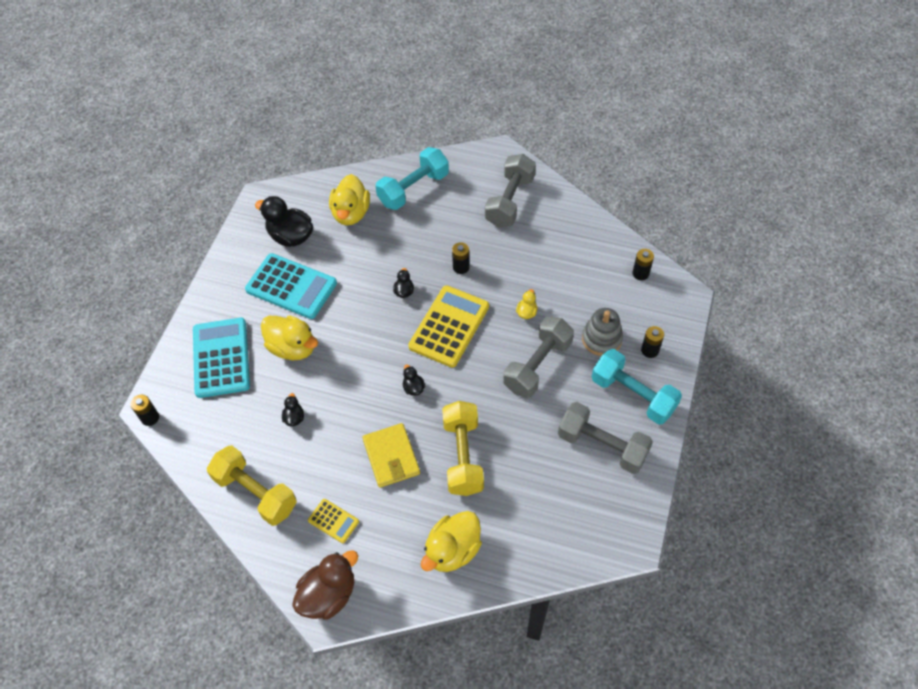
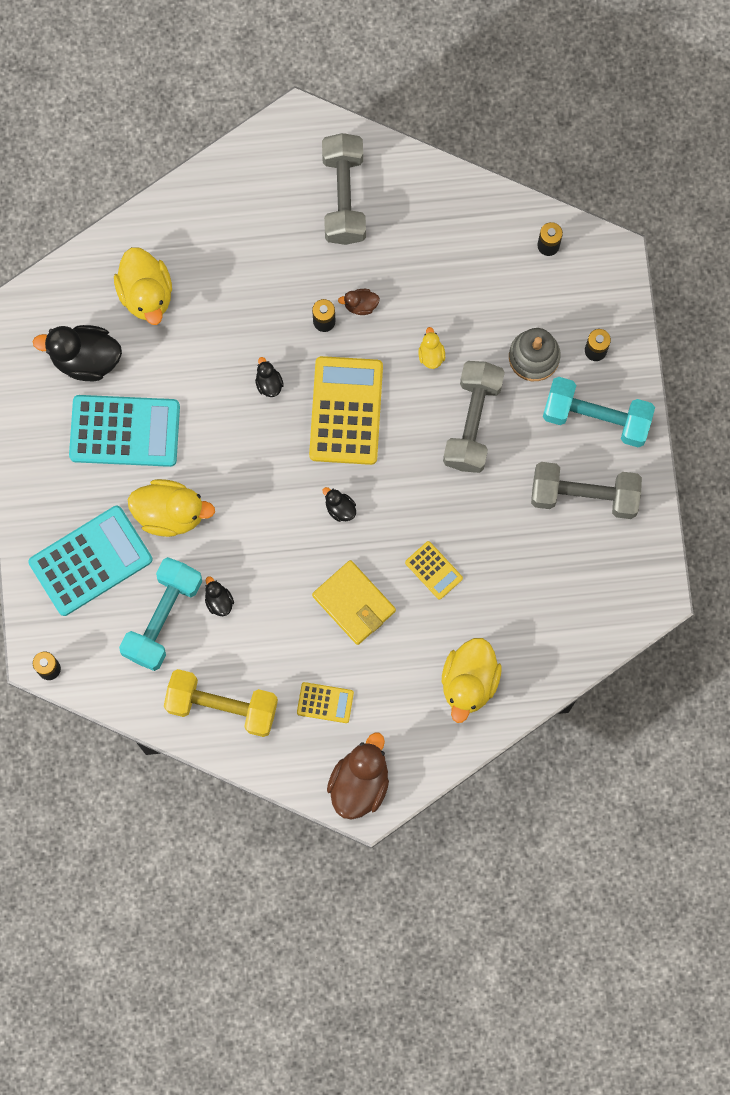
camera: 25 degrees left, 20 degrees up
(221, 358) = (90, 561): turquoise calculator -> turquoise calculator turned 90 degrees clockwise
(413, 189) = (210, 225): turquoise dumbbell -> turquoise dumbbell (163, 618)
(463, 456) = (433, 570): yellow dumbbell -> yellow calculator
(491, 266) = (360, 305): none -> brown duck

